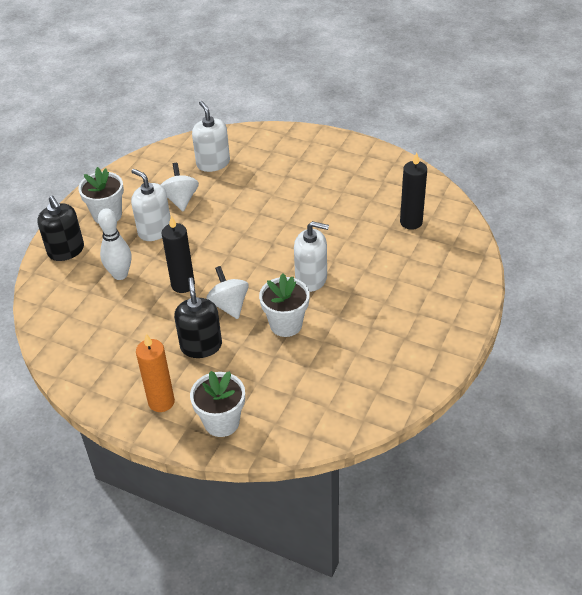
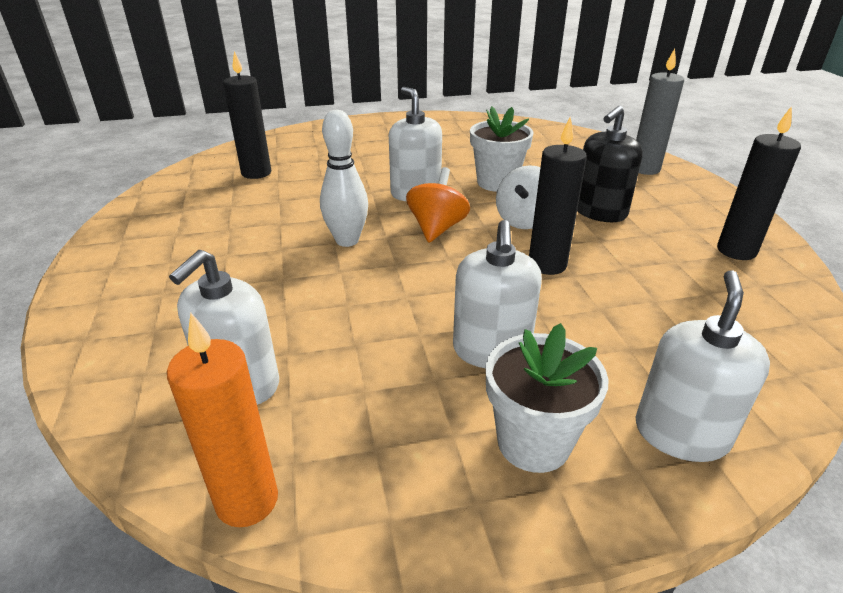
camera: 130 degrees left, 10 degrees down
(66, 250) = (681, 433): black soap dispenser -> white soap dispenser
(105, 370) = (736, 251): none -> black candle
(120, 274) = (617, 328): white bowling pin -> white bowling pin (347, 240)
(161, 402) = (690, 202): orange candle -> orange candle (247, 501)
(181, 199) = (385, 365): white spinning top -> none
(221, 422) = (645, 169): white flower pot -> grey candle
(260, 265) = (437, 228): none -> orange spinning top

